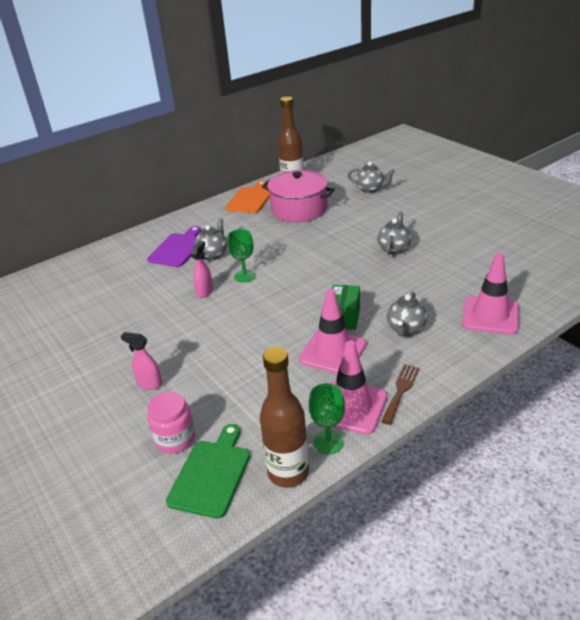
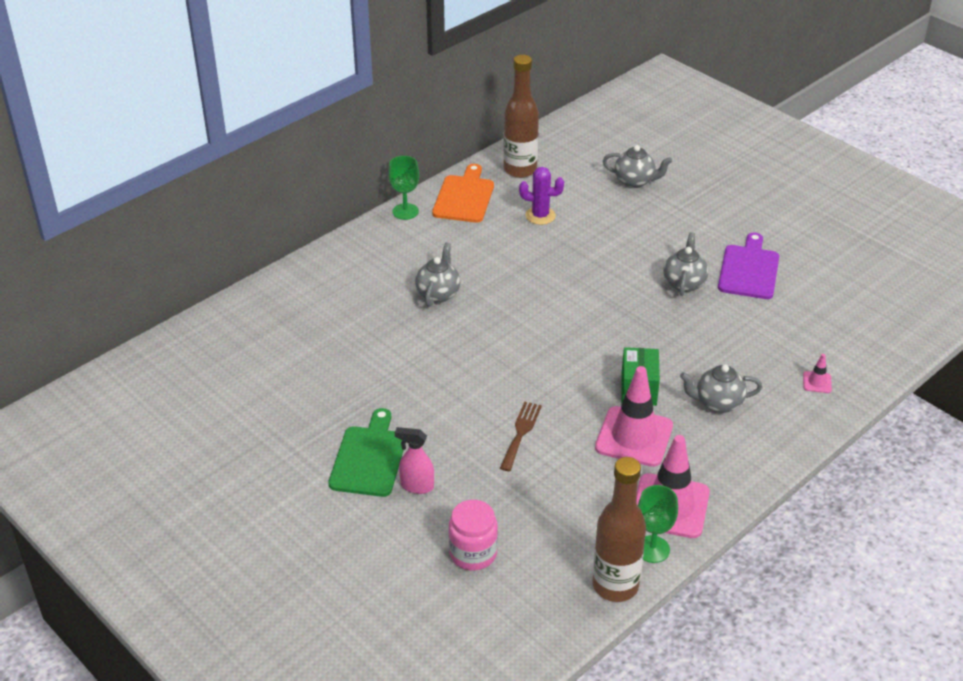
camera: 10 degrees left, 5 degrees up
(178, 249) = (385, 284): purple cutting board -> purple cutting board (749, 270)
(205, 291) = (445, 353): pink spray bottle -> none
(211, 474) = (528, 592): green cutting board -> green cutting board (369, 458)
(244, 276) = (493, 328): green goblet -> green goblet (405, 211)
(299, 209) = (540, 216): pink pot -> purple cactus
(401, 391) = (724, 484): brown fork -> brown fork (520, 433)
(406, 329) = (717, 403): grey teapot -> grey teapot turned 75 degrees clockwise
(490, 315) = (817, 382): pink traffic cone -> pink traffic cone, size x0.42

